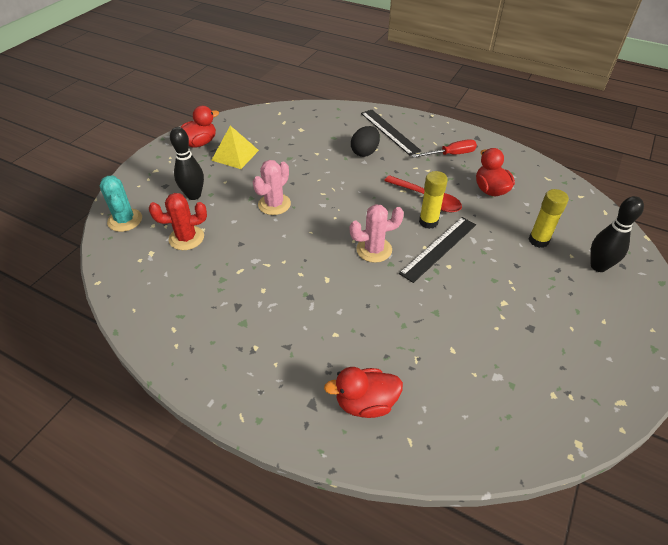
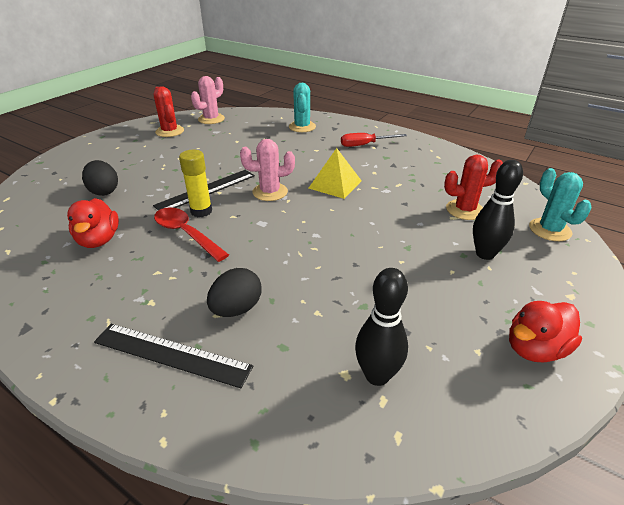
camera: 175 degrees left, 10 degrees down
(235, 155) = (456, 317): yellow pyramid -> yellow pyramid (335, 184)
(274, 204) = (376, 238): pink cactus -> pink cactus (211, 119)
(365, 403) = (302, 127): red duck -> turquoise cactus
(390, 131) = (171, 354): black ruler -> black ruler turned 45 degrees counterclockwise
(451, 154) = (102, 295): red screwdriver -> red screwdriver (365, 145)
(538, 240) = (104, 191): yellow glue stick -> black egg
(567, 370) = (170, 131): none -> red cactus
(598, 266) = (75, 172): black bowling pin -> black bowling pin (377, 375)

